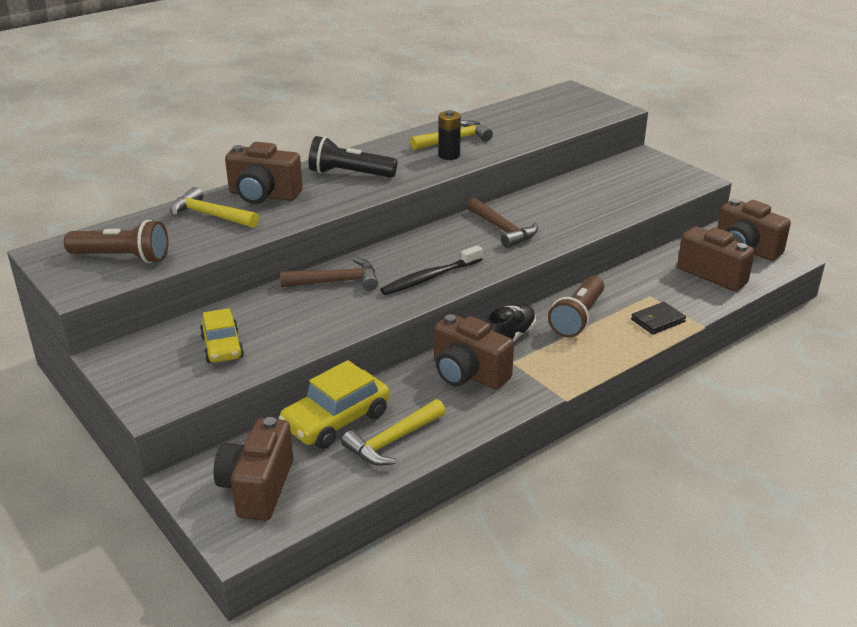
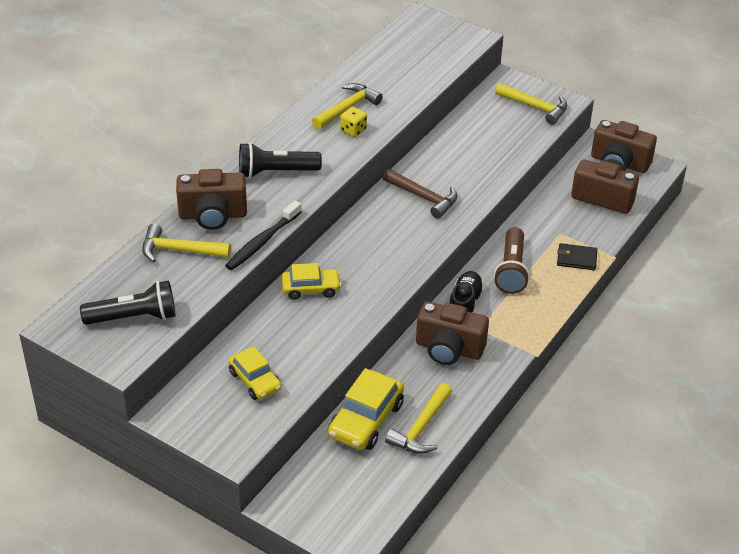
camera: 20 degrees left, 10 degrees up
(122, 257) = (134, 317): brown flashlight -> black flashlight
(257, 488) = (339, 497): brown camera -> none
(336, 282) = (311, 289): brown hammer -> yellow car
(430, 278) = (388, 266): black toothbrush -> black toothbrush (262, 242)
(449, 155) = (353, 130): black battery -> yellow dice
(657, 320) = (576, 259): black wallet -> black wallet turned 60 degrees clockwise
(663, 179) = (535, 107): none -> yellow hammer

